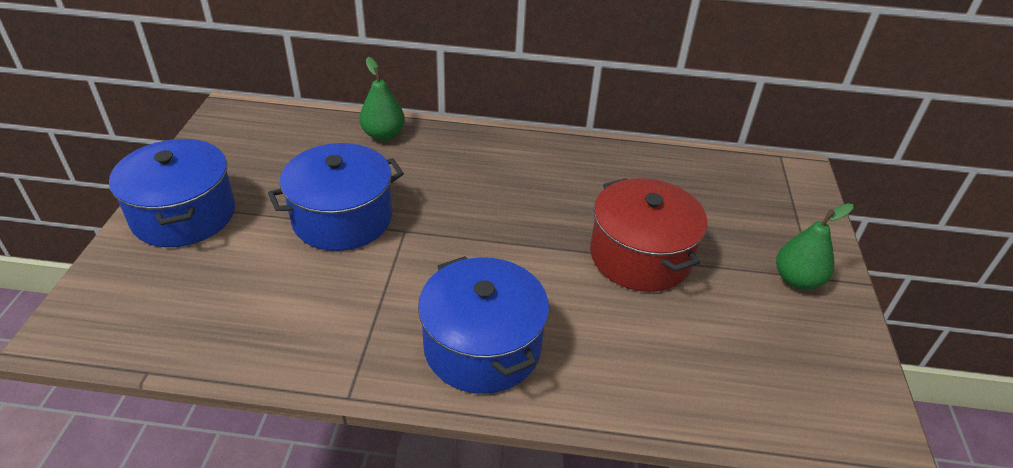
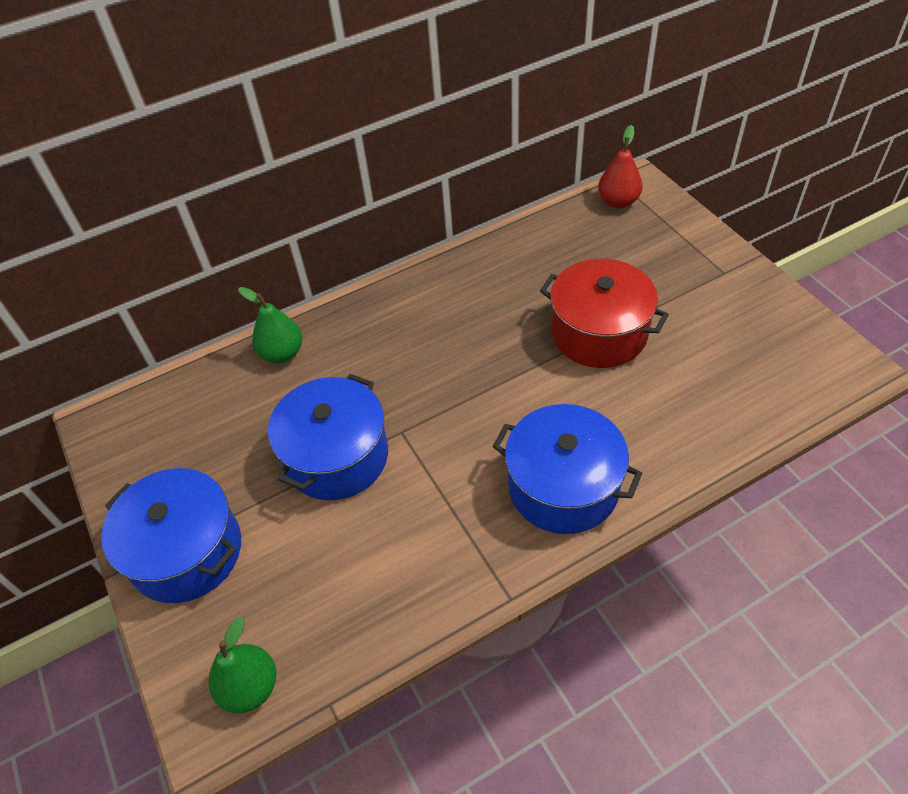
camera: 30 degrees left, 10 degrees up
(764, 173) = (618, 201): none -> red pear
(797, 280) = (716, 282): green pear -> green pear (250, 687)

